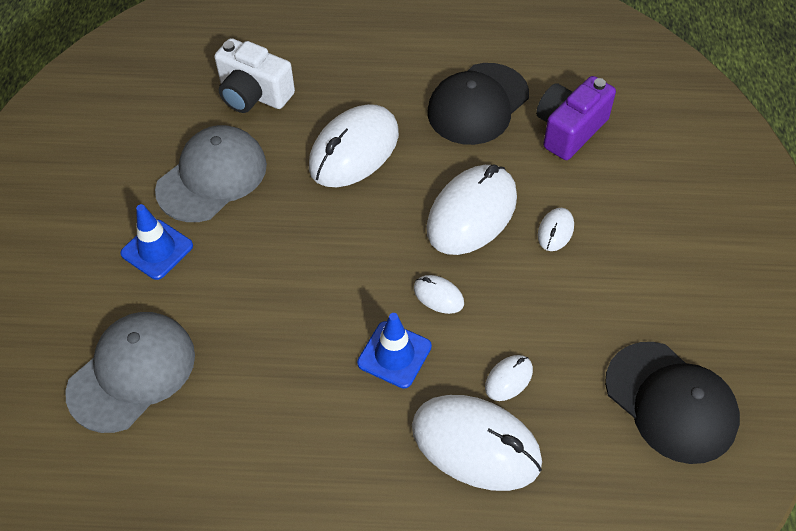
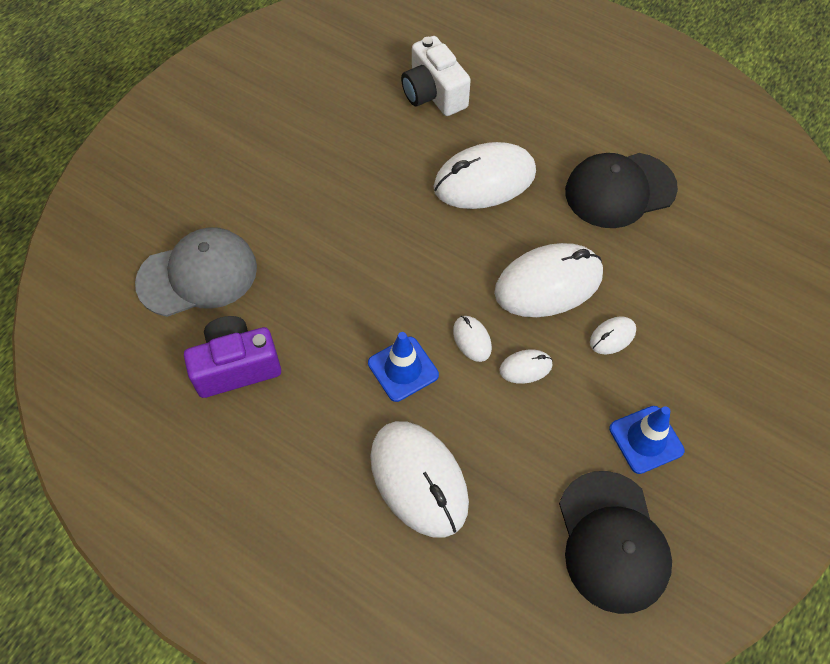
camera: 30 degrees right, 5 degrees up
(157, 250) = (277, 187): blue traffic cone -> blue traffic cone (646, 439)
(212, 177) = (356, 148): grey cap -> none
(508, 379) = (483, 441): white mouse -> white mouse (525, 367)
(569, 130) = (689, 253): purple camera -> purple camera (236, 366)

